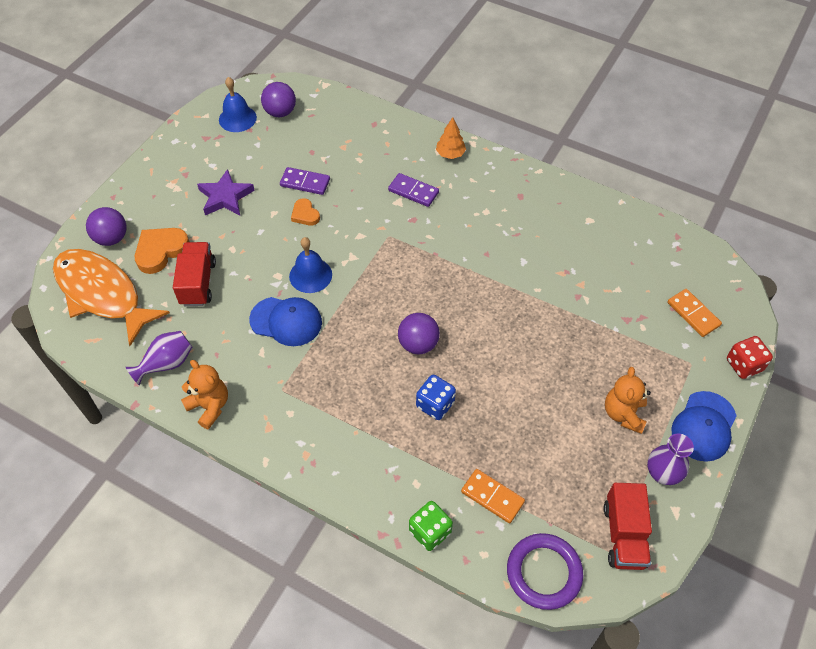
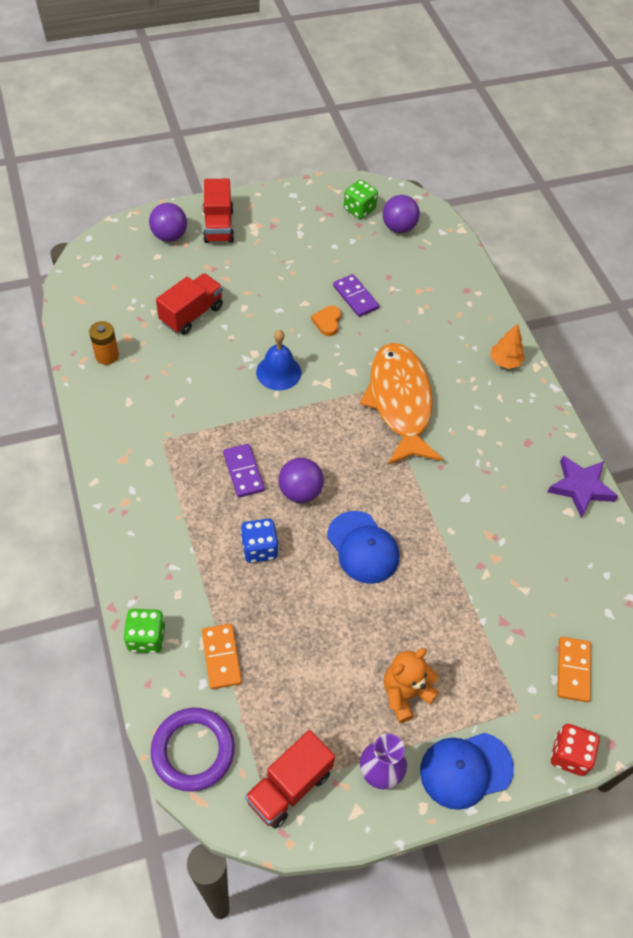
camera: 40 degrees right, 0 degrees up
(102, 294) = (120, 272): orange fish -> orange fish (400, 402)
(143, 203) = (218, 226): none -> red truck
(161, 251) = (192, 271): orange heart -> none
(166, 364) = (107, 356): purple vase -> orange battery
(209, 406) = (101, 410): orange teddy bear -> none
(225, 197) = (282, 264): purple star -> purple star (580, 487)
(237, 118) = (359, 209): blue bell -> green dice
(286, 321) = (222, 392): blue cap -> blue cap (363, 547)
(413, 191) = (436, 369): purple domino -> purple domino (243, 472)

